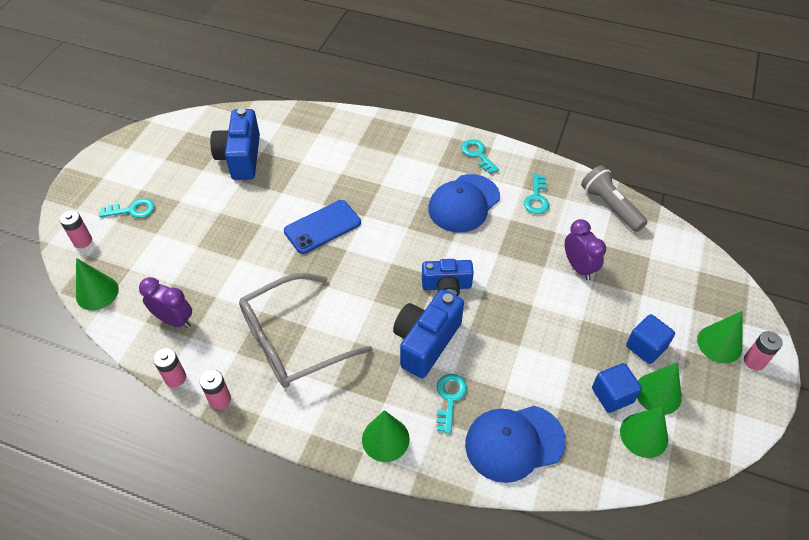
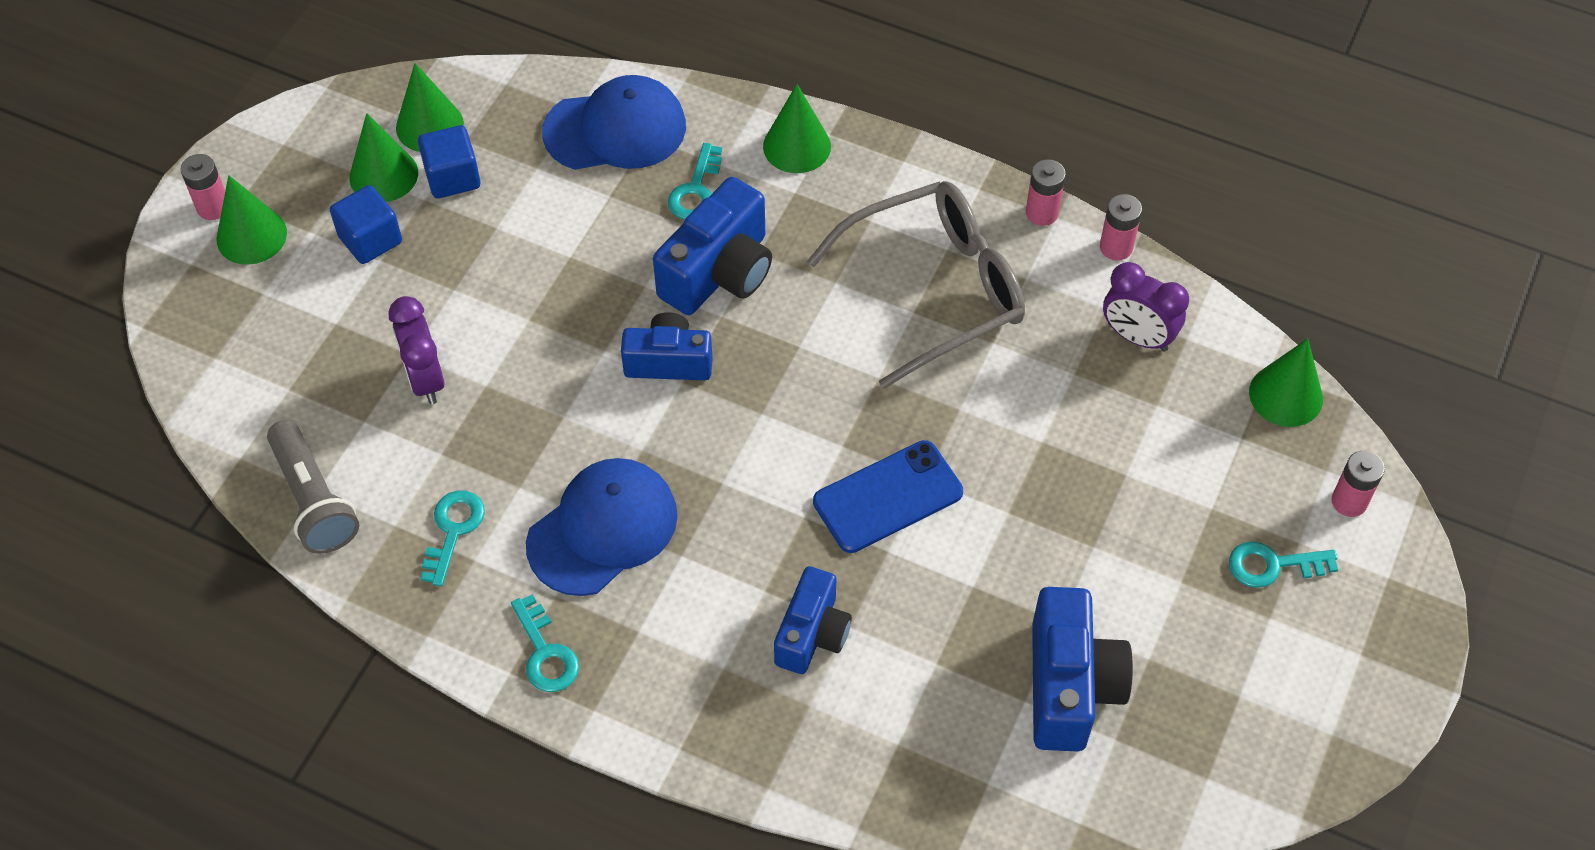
camera: 175 degrees left, 5 degrees up
(357, 169) = (812, 634): none -> blue camera

